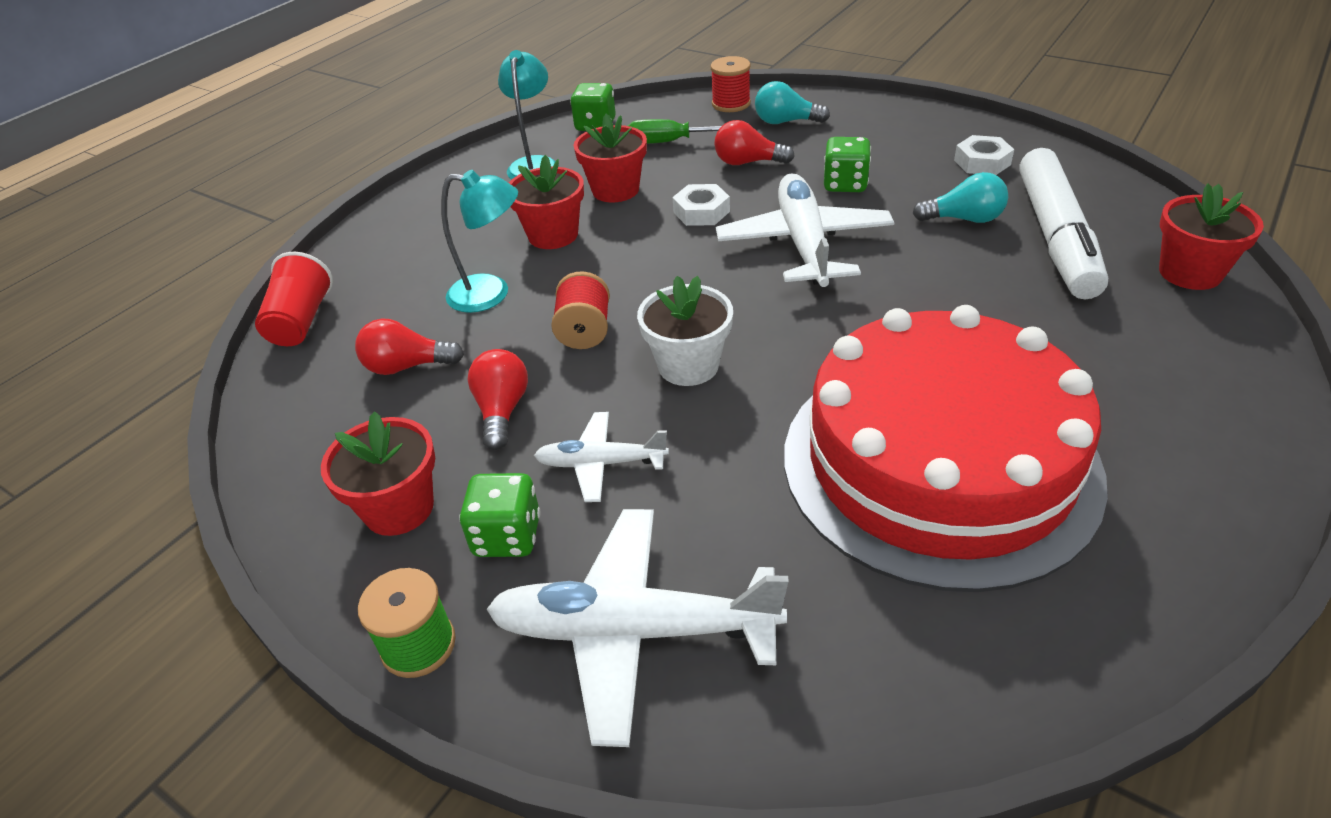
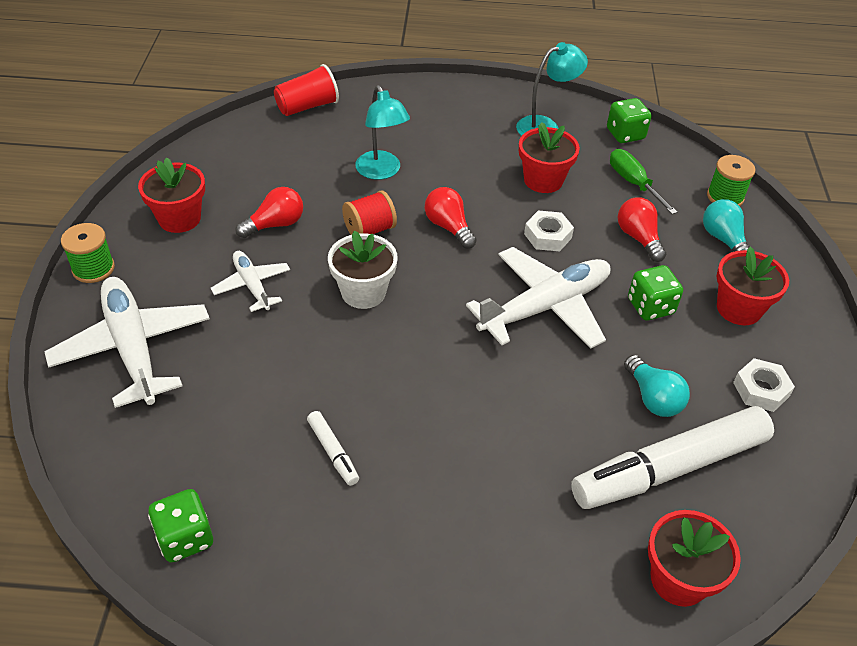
camera: 55 degrees right, 5 degrees up
(407, 366) = (292, 168): red light bulb -> red light bulb (448, 227)
(507, 536) = (178, 270): green dice -> green dice (185, 538)
(553, 235) = (465, 172): red flower pot -> red flower pot (738, 309)
(731, 104) = (725, 197): red spool -> green spool
(939, 463) = (333, 452): red cake -> white marker

